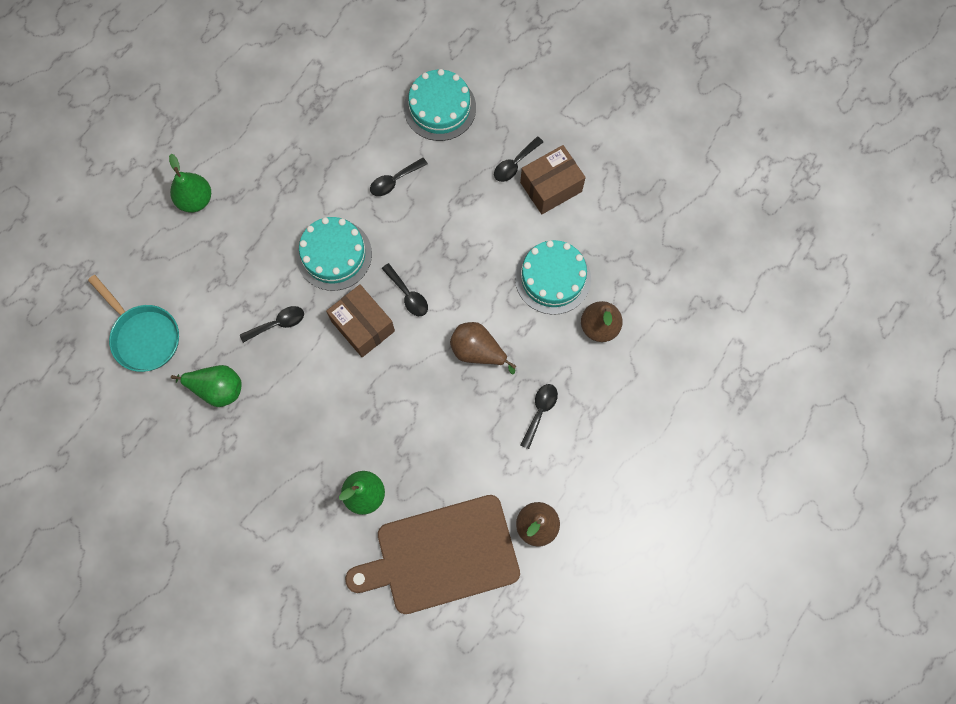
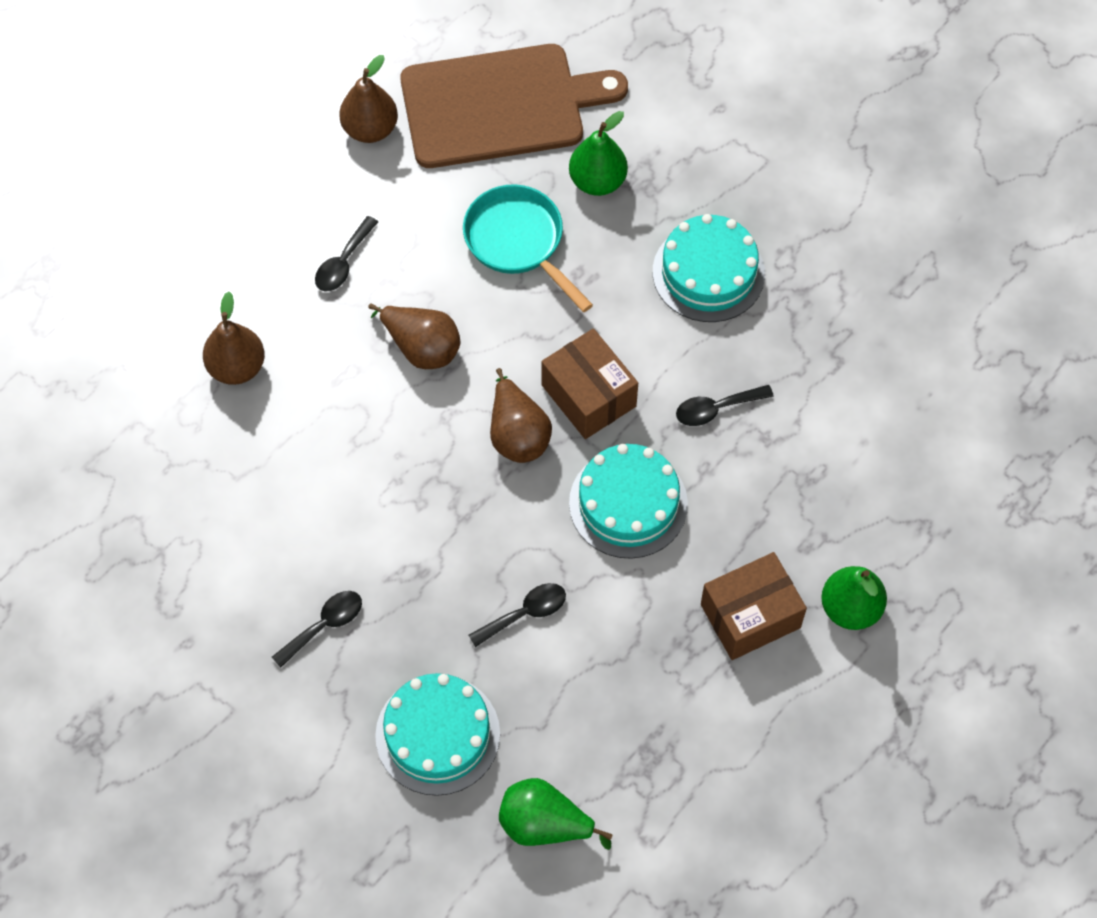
camera: 175 degrees left, 10 degrees down
(143, 336) = (917, 407): turquoise pan -> turquoise pan (518, 242)
(217, 389) = (804, 327): green pear -> green pear (544, 824)
(408, 295) = (517, 434): black spoon -> brown pear
(551, 187) = (272, 582): brown box -> brown box (750, 616)
(552, 278) = (293, 442): turquoise cake -> turquoise cake (708, 272)

